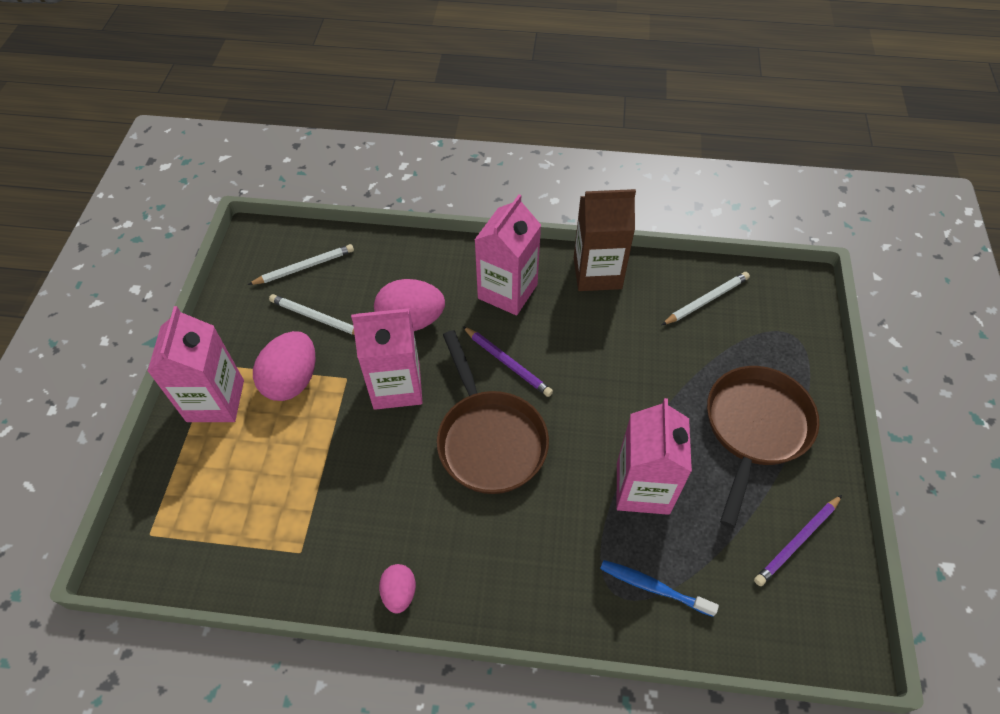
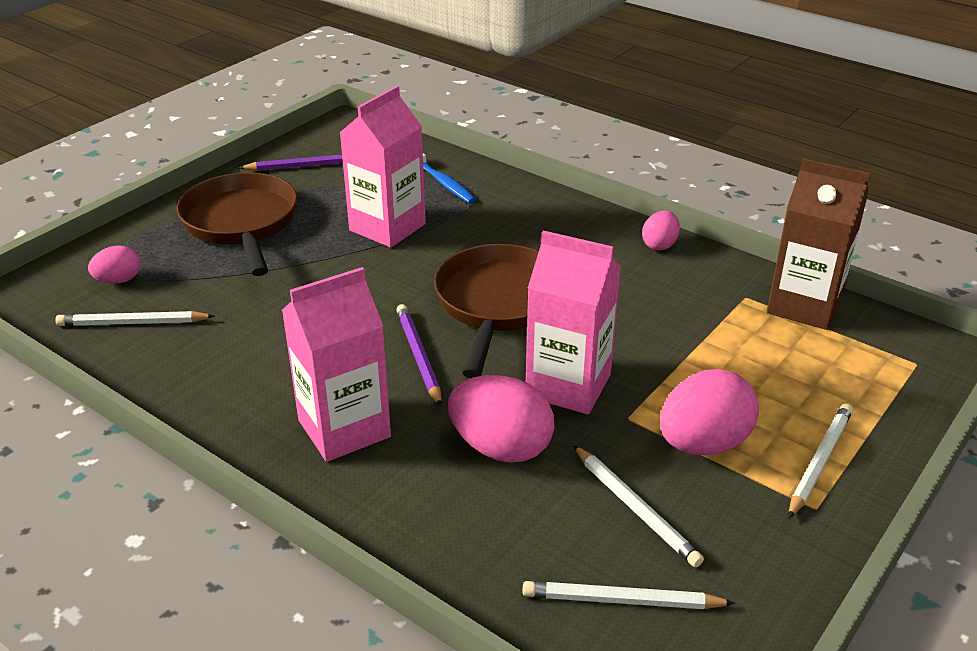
camera: 150 degrees left, 20 degrees down
(215, 401) = (819, 461): pink carton -> white pencil
(597, 273) = (210, 400): brown carton -> brown carton (804, 305)
(755, 428) = (241, 224): brown pan -> brown pan turned 105 degrees clockwise
(761, 327) = (119, 280): none -> pink egg

